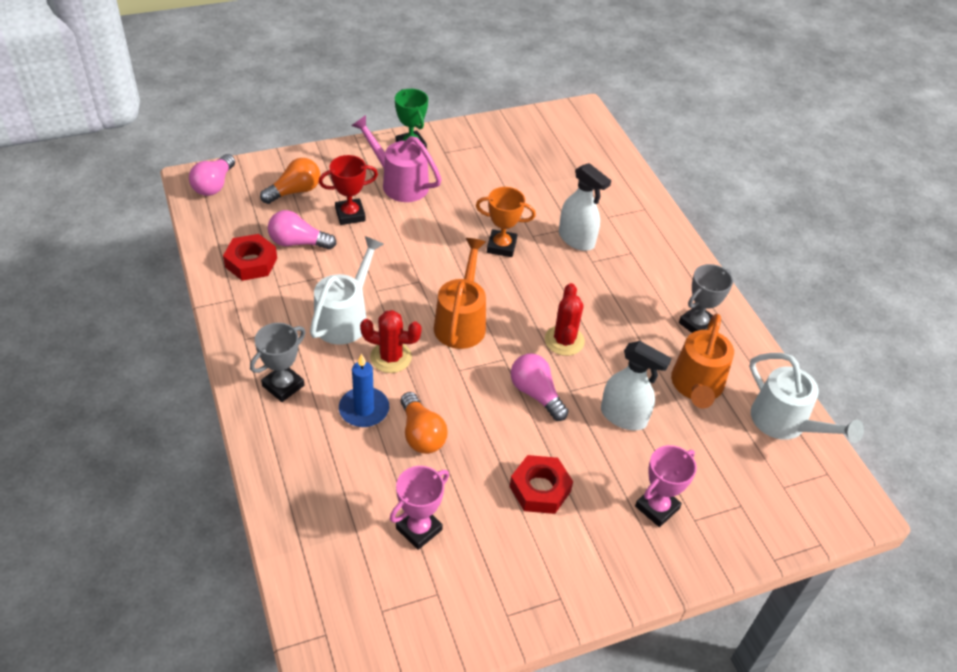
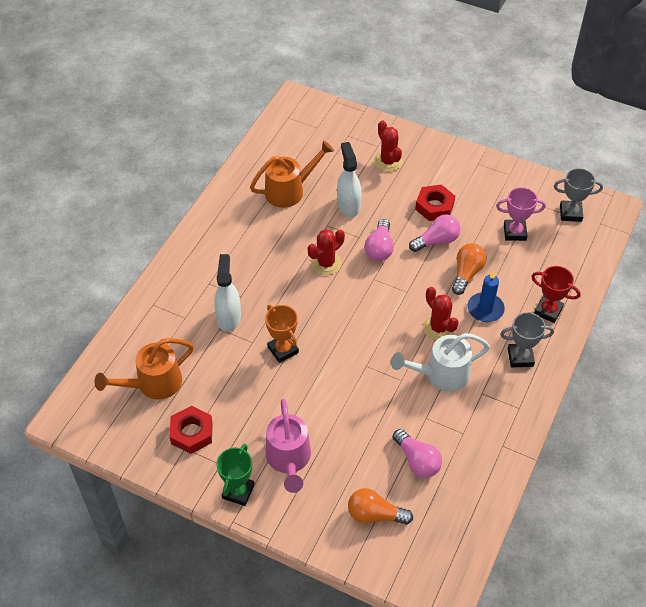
camera: 130 degrees left, 5 degrees up
(214, 185) = (432, 574): pink light bulb -> pink light bulb (436, 241)
(251, 262) = (466, 468): red nut -> red nut (192, 433)
(350, 215) = (356, 457): red trophy -> red trophy (548, 311)
(461, 321) = (371, 319): orange watering can -> orange watering can (153, 384)
(657, 507) = (388, 161): pink trophy -> red cactus
(697, 324) = (238, 217): grey trophy -> grey trophy (570, 213)
(786, 424) = (273, 145): white watering can -> none

